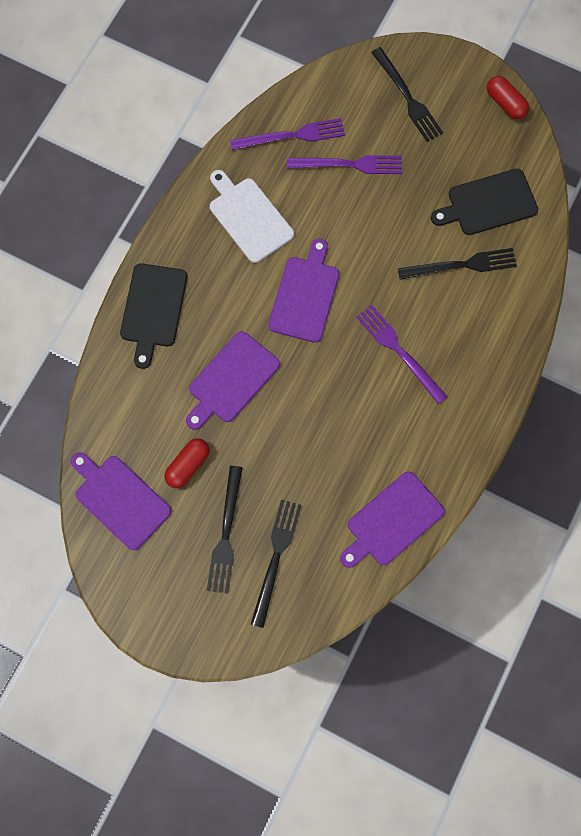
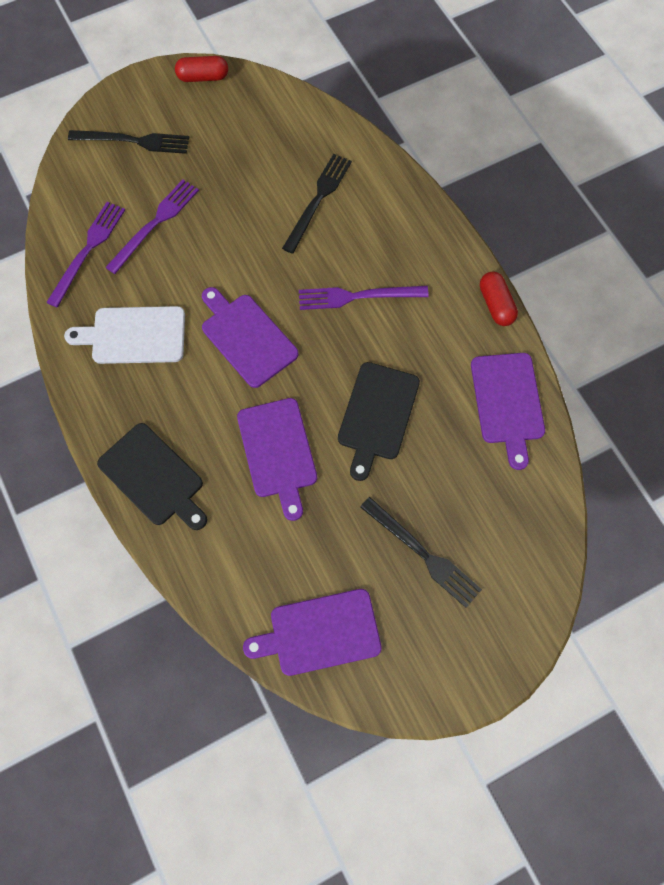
camera: 55 degrees left, 5 degrees down
(188, 465) = (331, 545): red capsule -> red capsule (495, 304)
(276, 558) = (475, 523): black fork -> none
(488, 203) = (280, 145): black cutting board -> black cutting board (377, 415)

